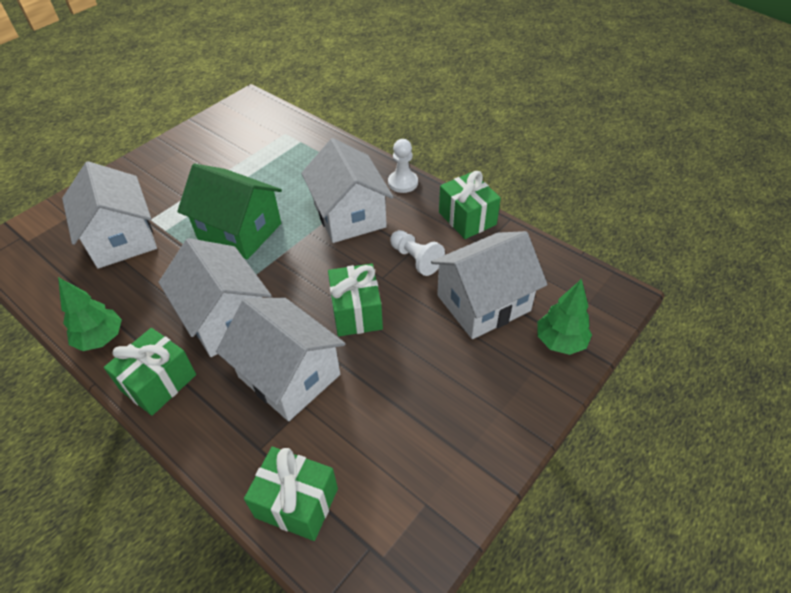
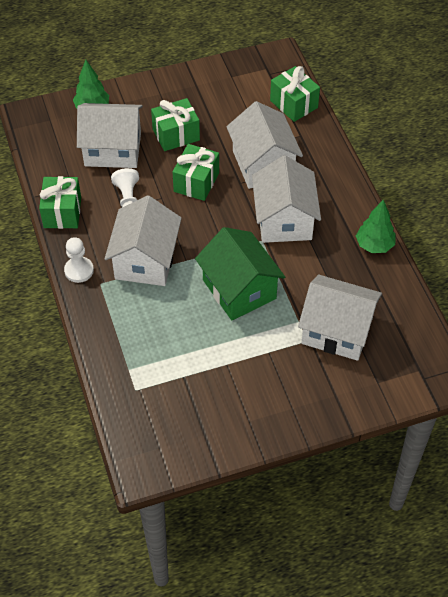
camera: 150 degrees left, 5 degrees up
(122, 238) = (337, 331): white house -> white house turned 75 degrees counterclockwise
(159, 383) = (344, 197): green gift -> green gift (176, 135)

